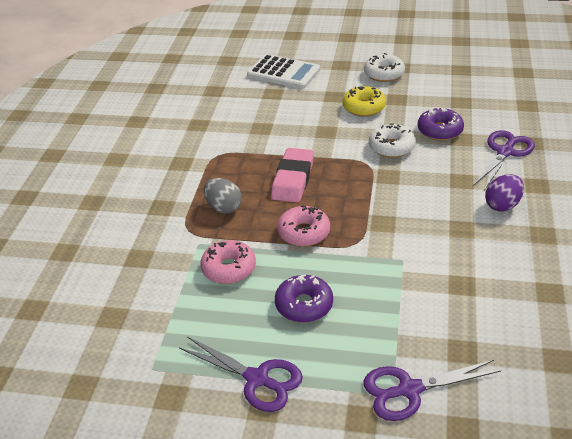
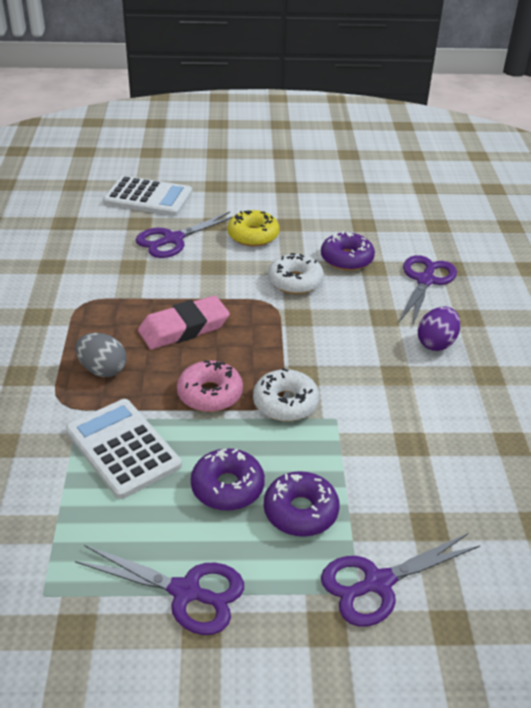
camera: 15 degrees left, 0 degrees up
(229, 268) = (123, 448): pink donut -> white calculator
(293, 179) = (184, 328): pink eraser -> pink eraser turned 60 degrees clockwise
(297, 108) = (173, 239): none -> purple scissors
(358, 329) = (300, 511): none -> purple donut
(384, 74) = (268, 195): white donut -> white donut (285, 403)

